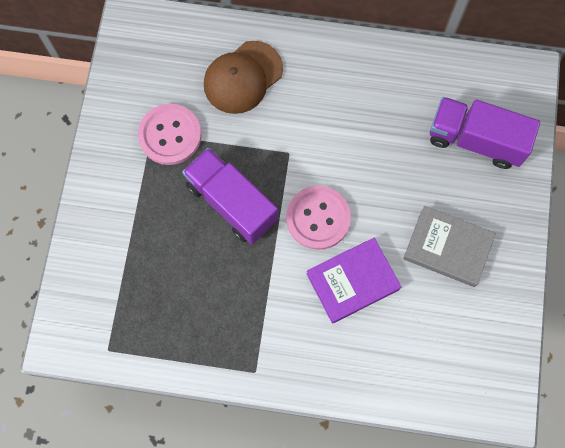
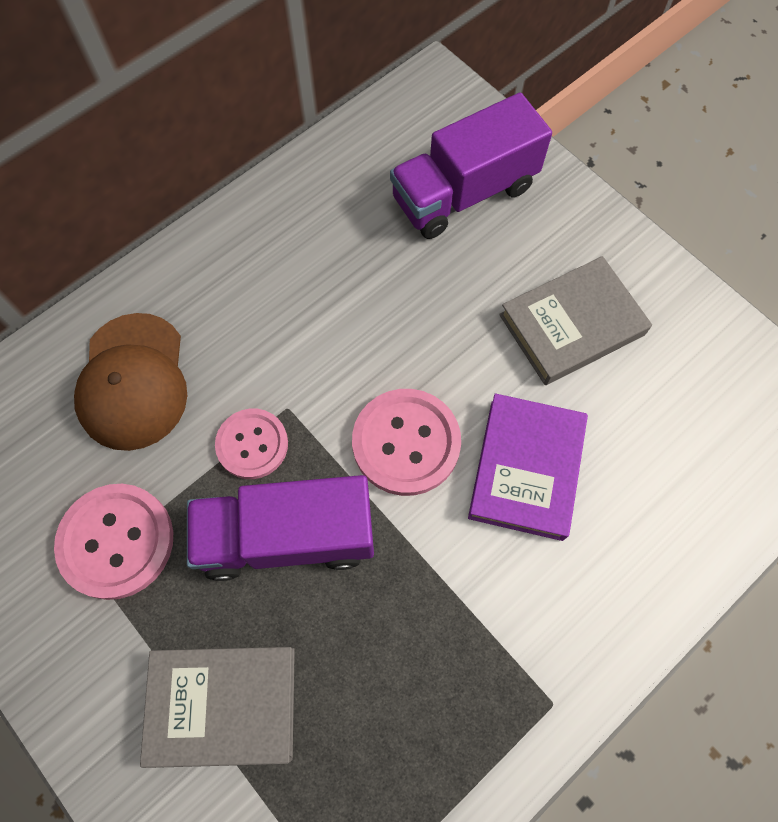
camera: 50 degrees left, 5 degrees down
(143, 236) = (223, 705): none -> grey book
(259, 153) = (252, 444): none -> pink button

